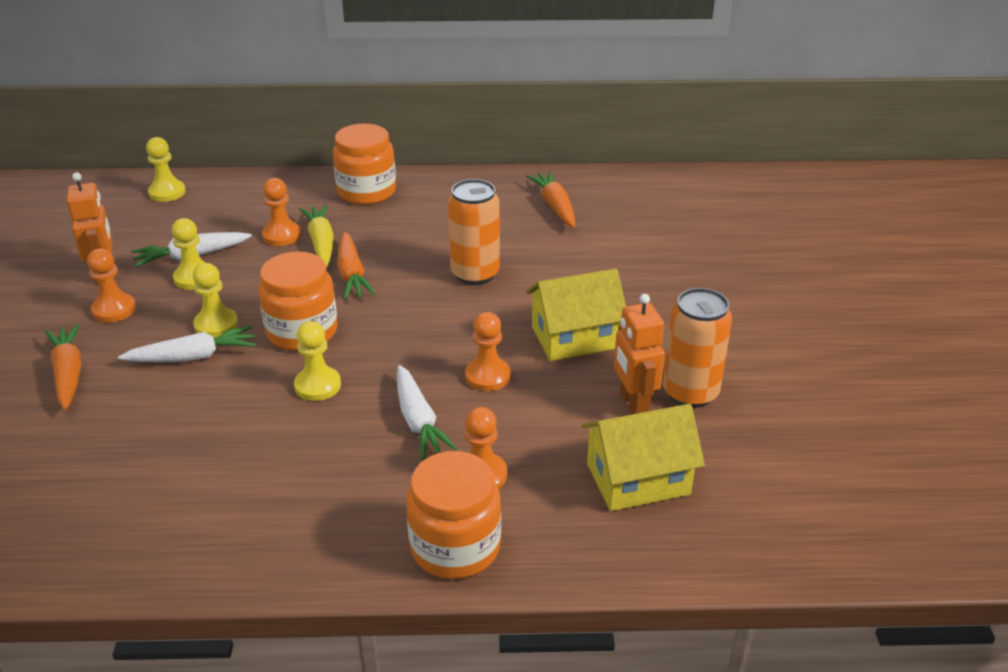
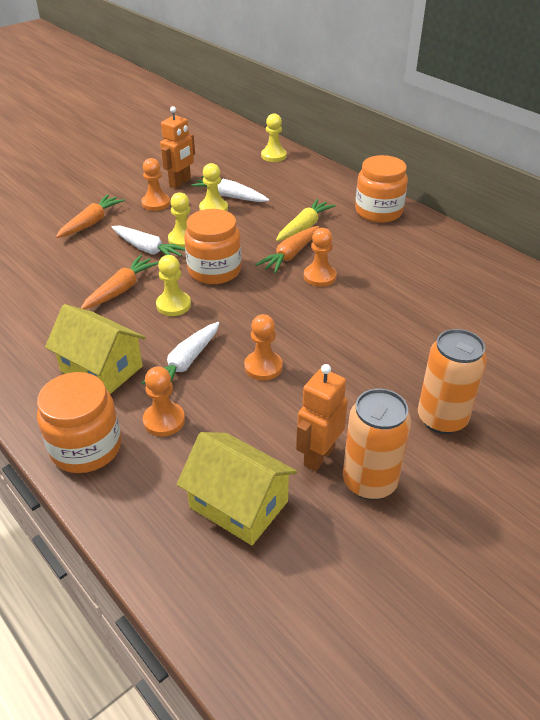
camera: 50 degrees right, 5 degrees up
(281, 235) = (290, 211): orange pawn -> orange pawn (319, 277)
(475, 274) = (360, 300): orange can -> orange can (442, 419)
(555, 207) = (489, 291): orange carrot -> orange carrot (121, 290)
(574, 337) = (355, 384): yellow house -> yellow house (101, 369)

